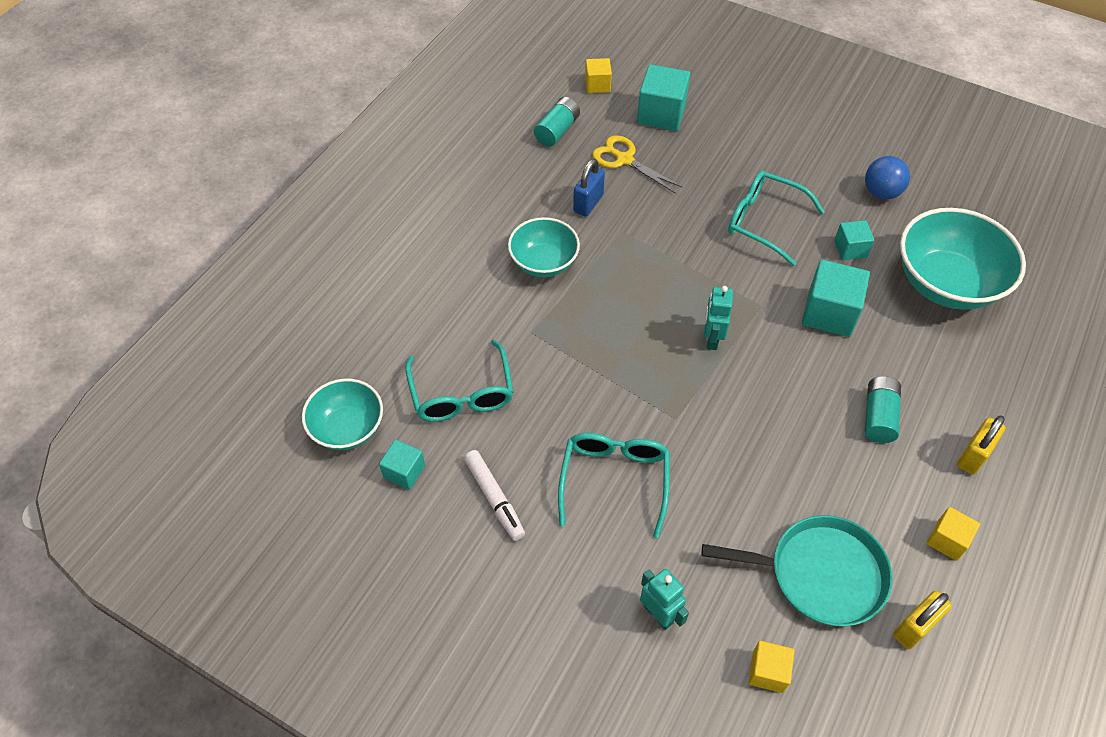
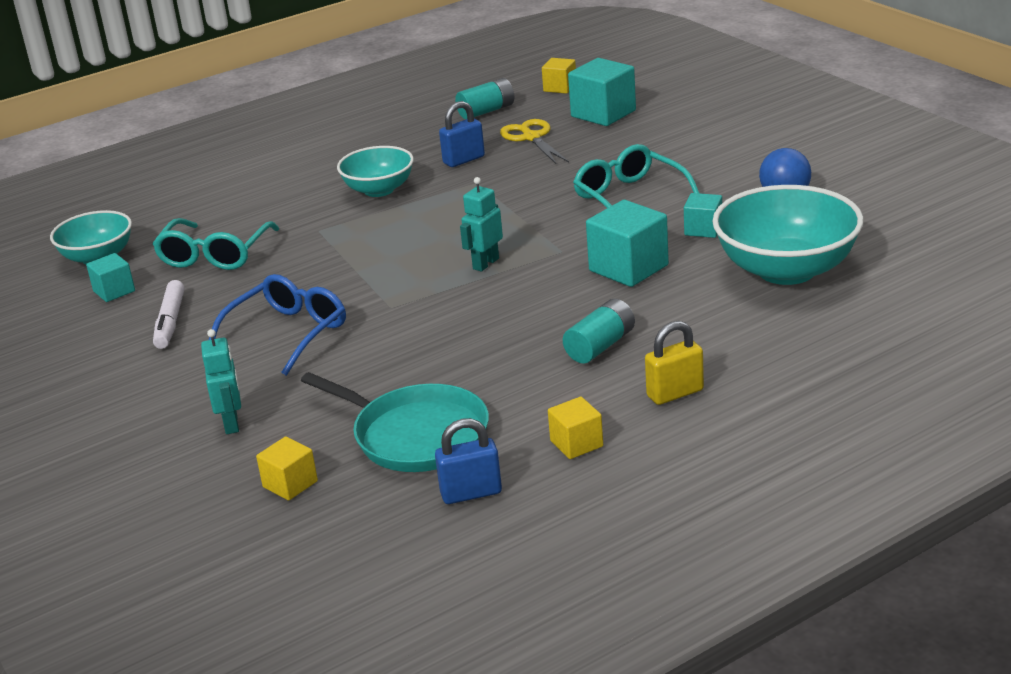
camera: 30 degrees right, 25 degrees down
(614, 480) = (288, 333): turquoise glasses -> blue glasses
(914, 627) = (471, 493): yellow padlock -> blue padlock

